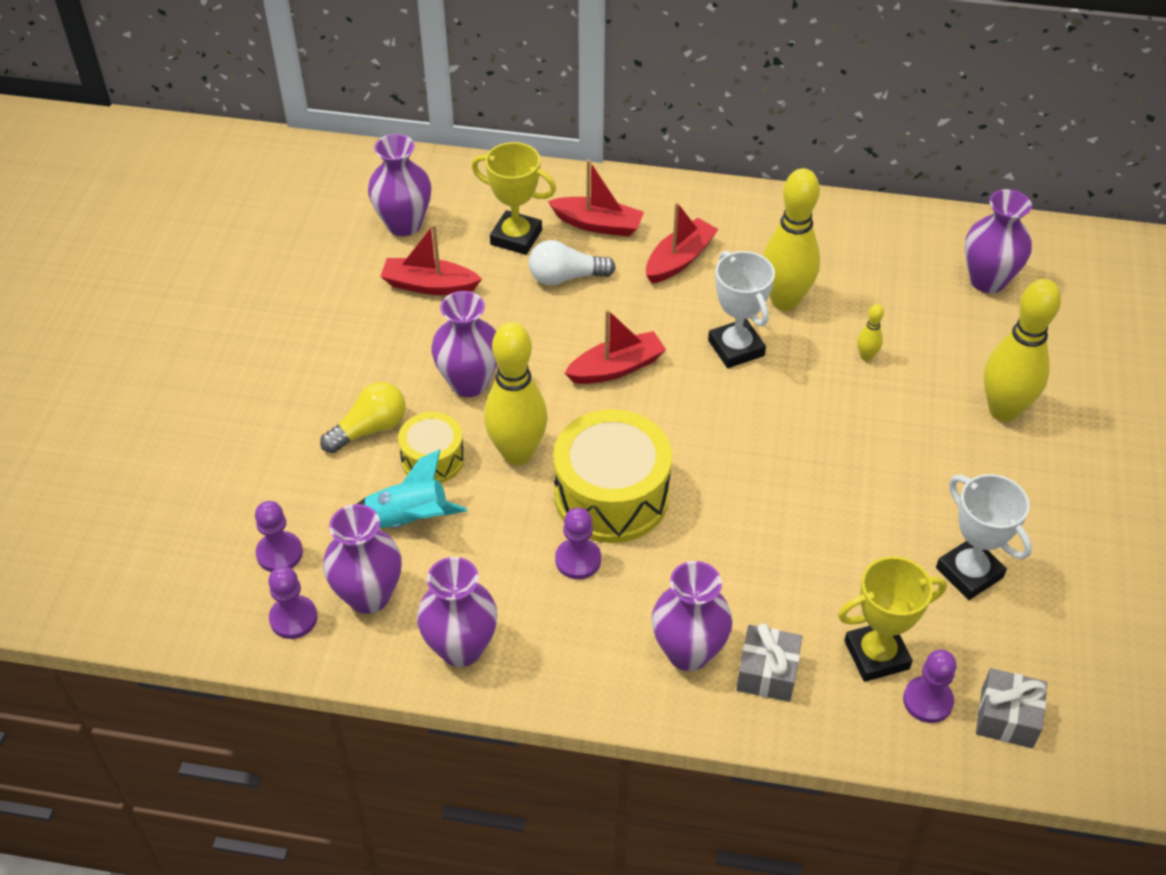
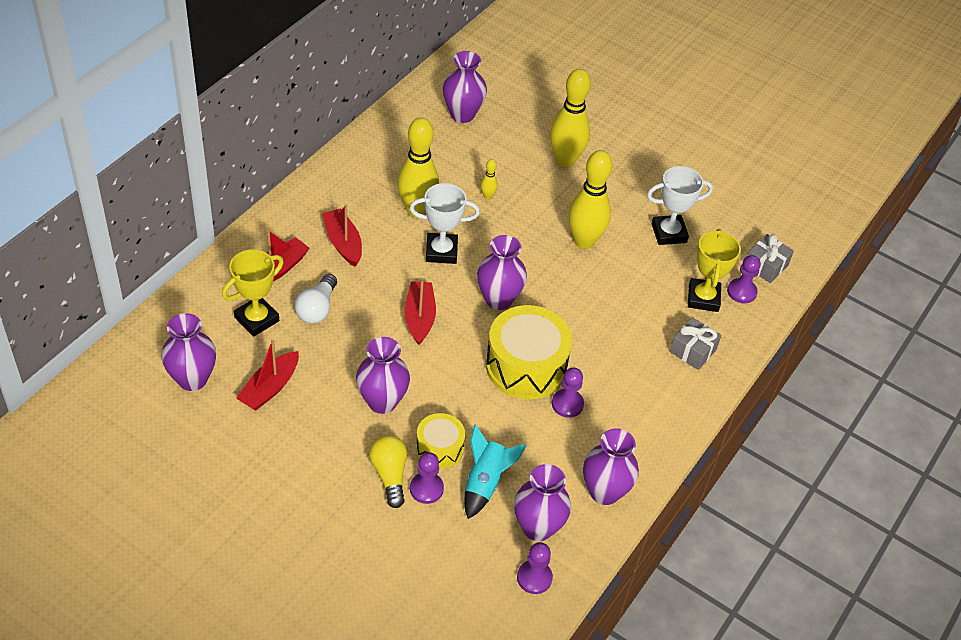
camera: 70 degrees left, 0 degrees up
(279, 553) = (473, 568): purple pawn -> purple pawn (426, 489)
(517, 453) = (462, 400): yellow bowling pin -> yellow bowling pin (584, 241)
(688, 652) = (661, 380): purple vase -> purple vase (498, 299)

